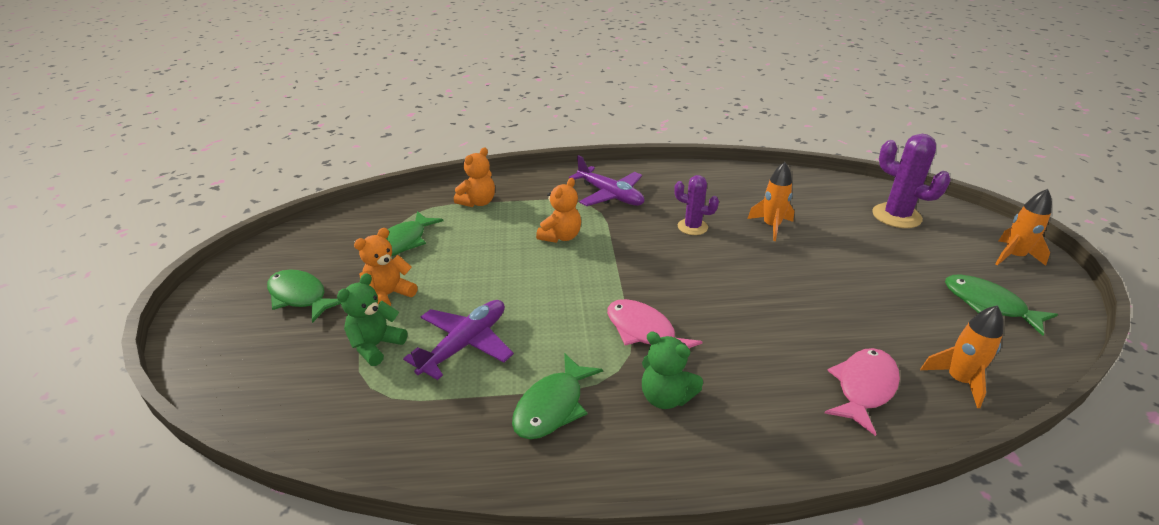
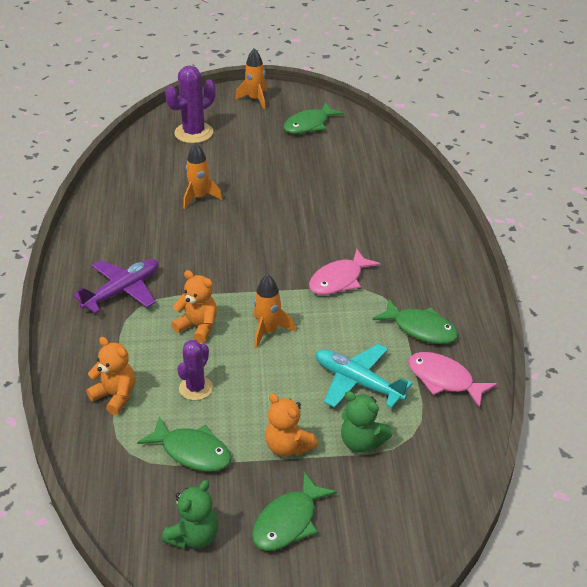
camera: 90 degrees left, 5 degrees up
(465, 344) = (357, 382): purple plane -> turquoise plane
(666, 397) = (406, 274): green teddy bear -> green teddy bear (194, 537)
(692, 227) = (193, 241): purple cactus -> purple cactus (196, 388)
(864, 388) = (390, 191): pink fish -> pink fish (444, 380)
(958, 380) = (381, 155): orange rocket -> orange rocket (268, 331)

